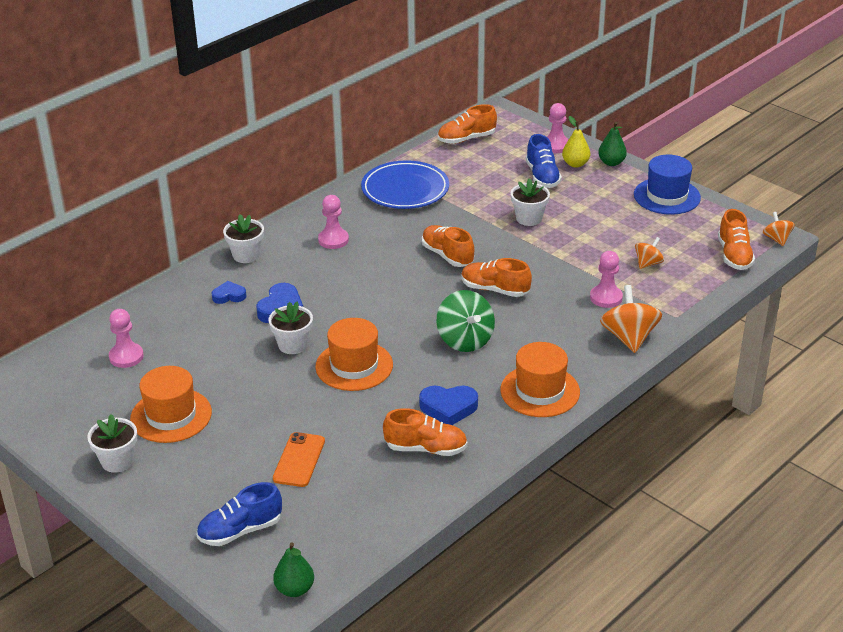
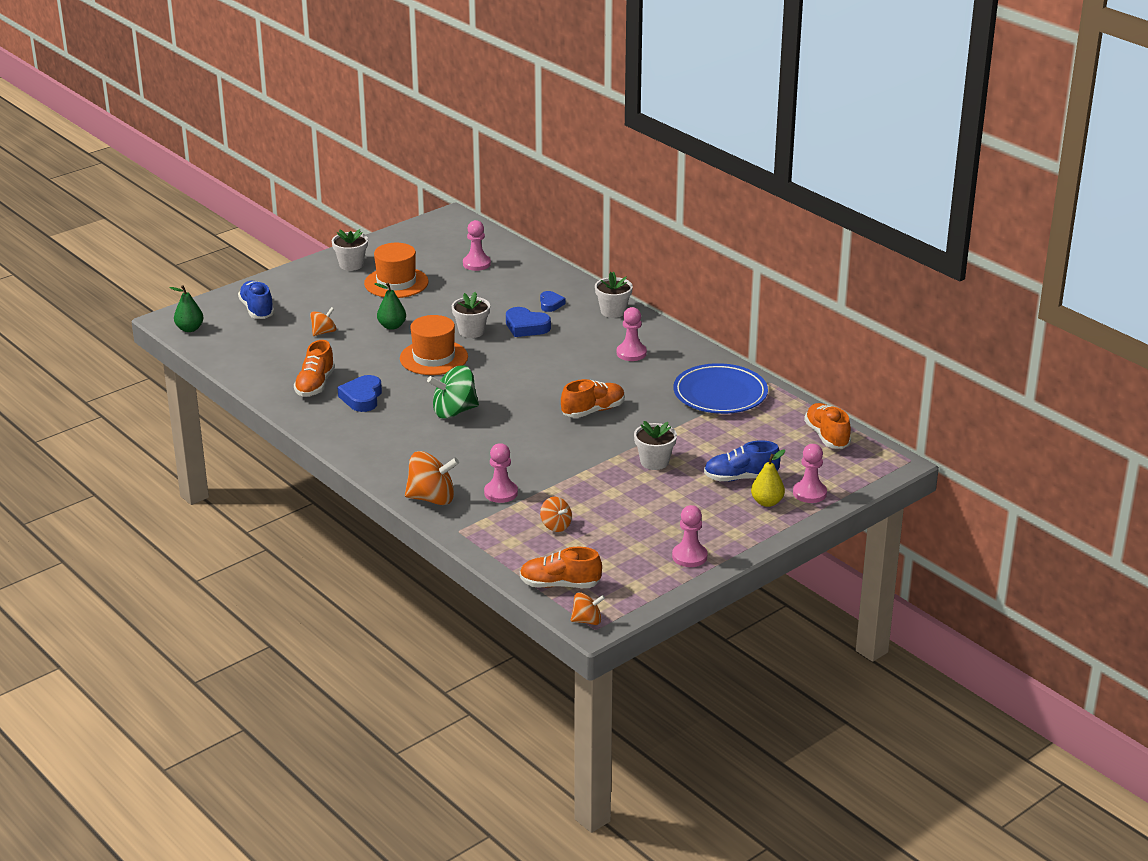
camera: 95 degrees right, 5 degrees down
(299, 460) = (324, 332): orange phone -> orange spinning top
(495, 289) = (529, 432): orange shoe -> none
(540, 391) = (369, 443): orange hat -> none
(611, 163) = (768, 527): green pear -> green pear (392, 326)
(667, 196) = (689, 556): blue hat -> pink pawn

